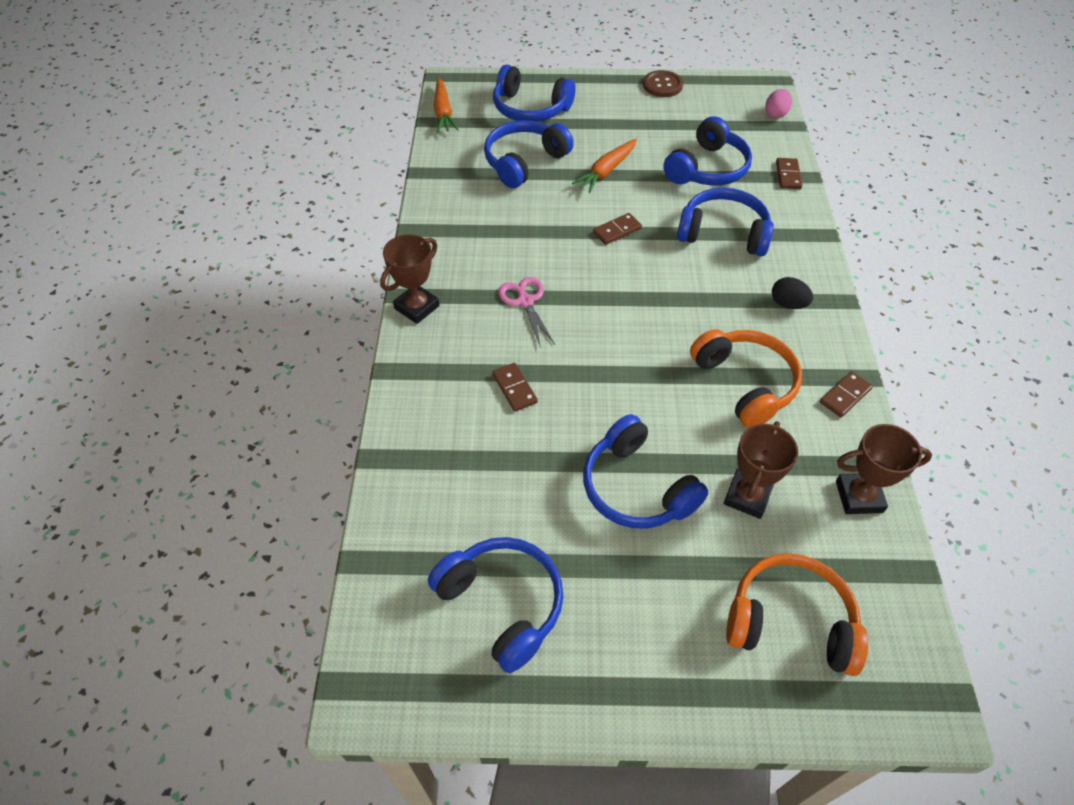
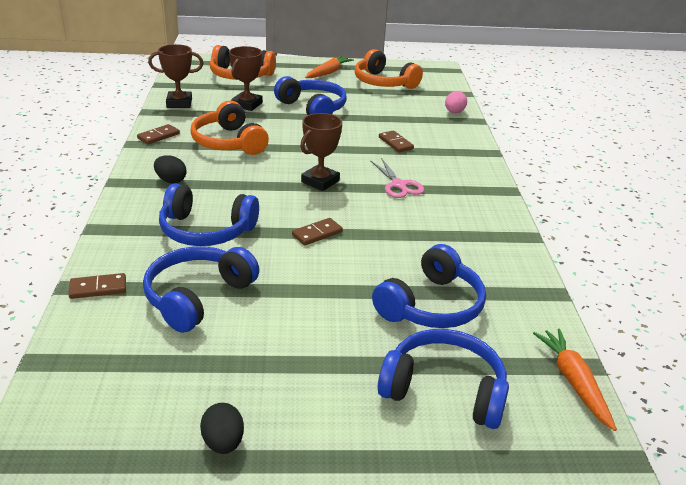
camera: 175 degrees right, 20 degrees down
(417, 307) = (488, 183): brown trophy -> brown trophy (320, 181)
(502, 604) = (383, 82): blue headphones -> orange headphones
(606, 171) = (327, 294): orange carrot -> orange carrot (328, 73)
(662, 85) = (223, 443): brown button -> black egg
(775, 114) = (55, 382): pink egg -> pink egg (454, 112)
(788, 175) = (98, 288): brown domino -> brown domino turned 75 degrees clockwise

